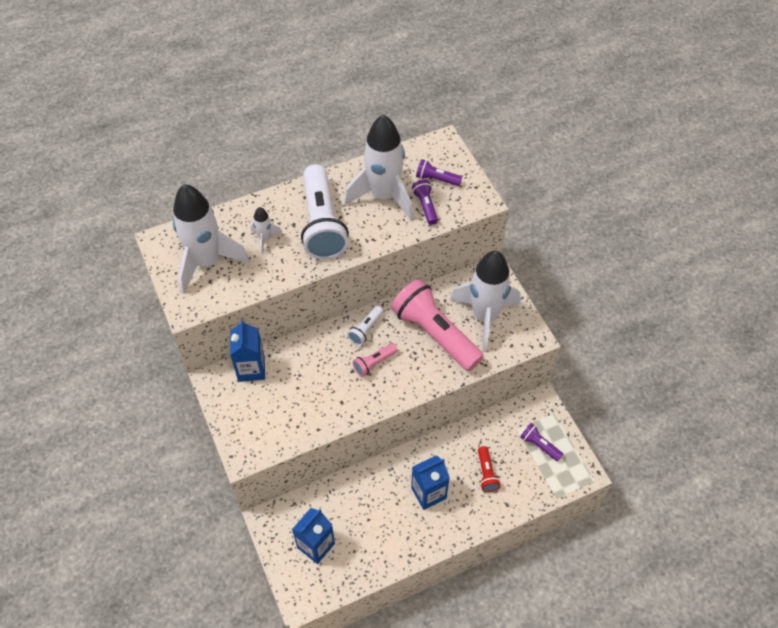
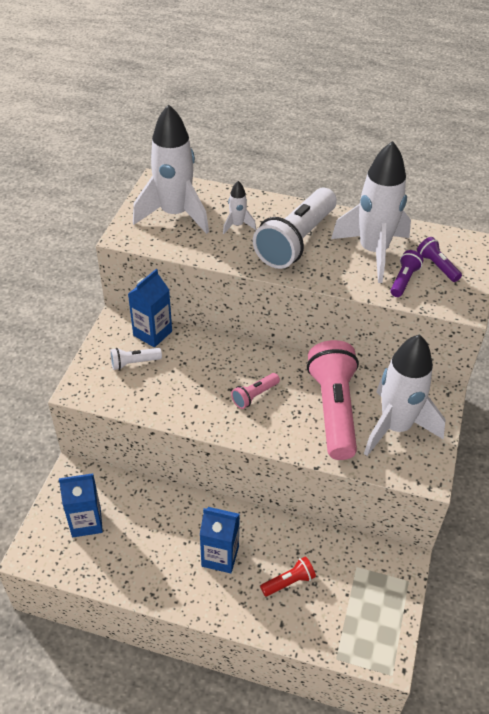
camera: 40 degrees right, 10 degrees down
(365, 329) = (275, 366): white flashlight -> white flashlight (134, 363)
(374, 363) = (254, 396): pink flashlight -> pink flashlight turned 45 degrees counterclockwise
(486, 473) = (289, 582): red flashlight -> red flashlight turned 150 degrees counterclockwise
(539, 445) = (365, 597): purple flashlight -> none

